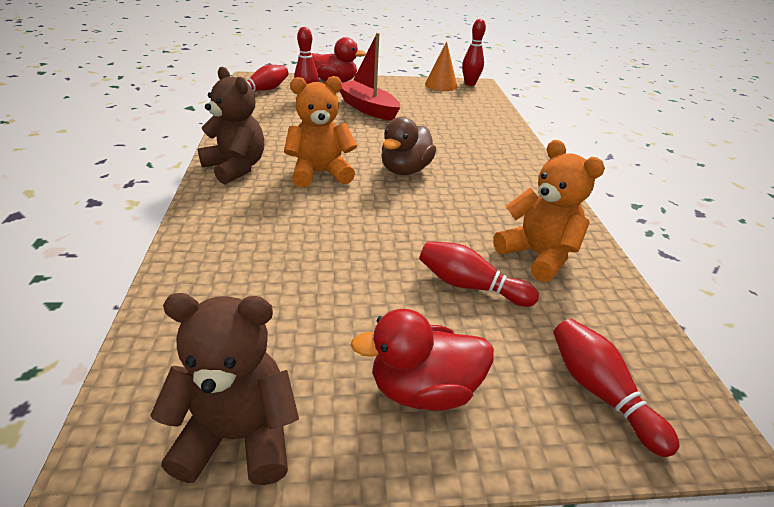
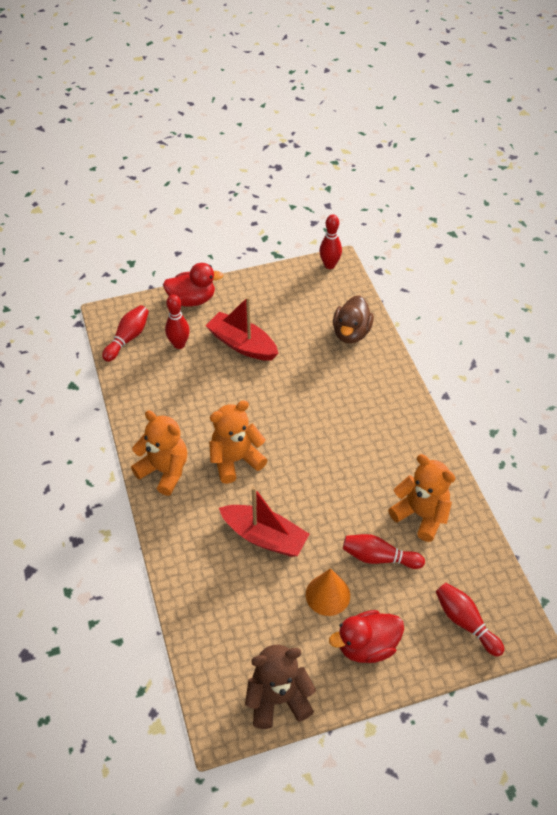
camera: 10 degrees left, 15 degrees up
(236, 168) = (164, 471): brown teddy bear -> orange teddy bear
(321, 237) = (264, 537): none -> red boat
(405, 170) = (303, 436): brown duck -> brown duck (351, 333)
(441, 85) = (301, 276): orange cone -> orange cone (328, 595)

